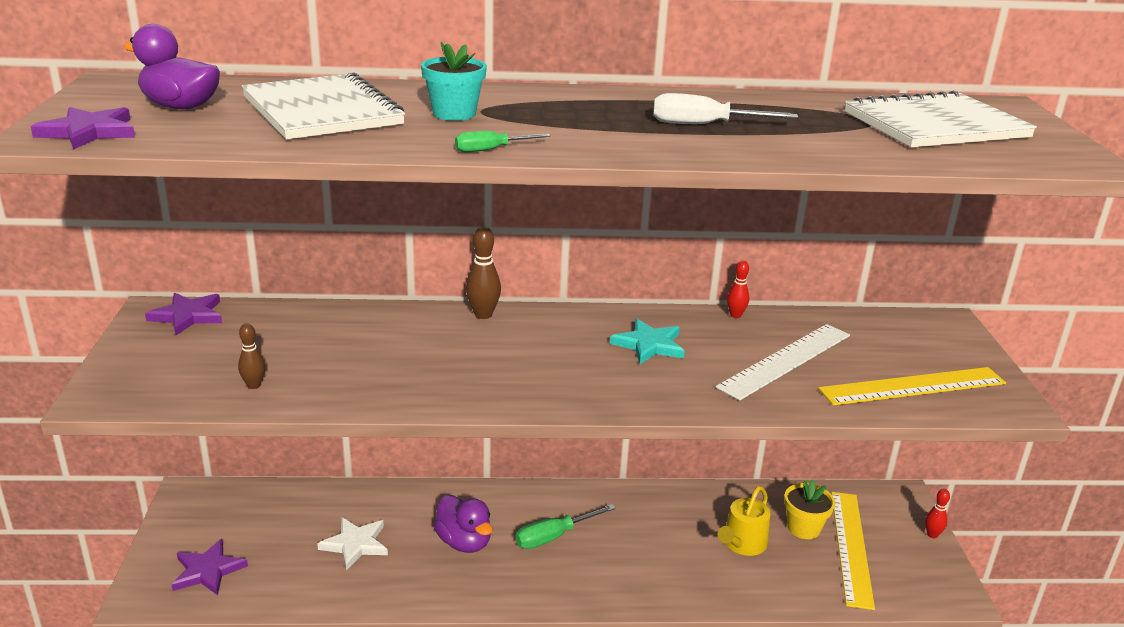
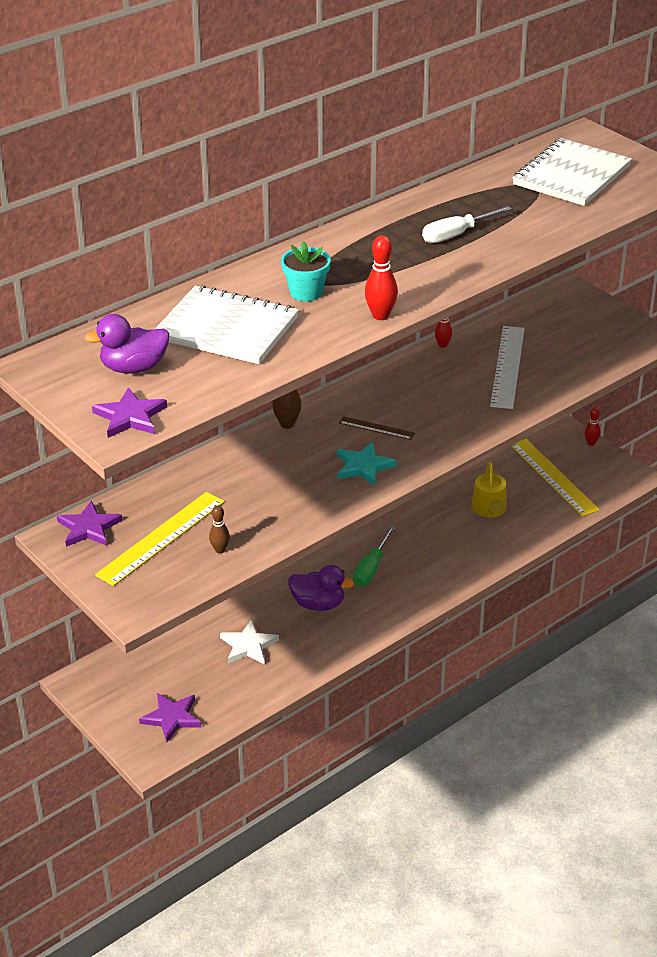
camera: 35 degrees left, 10 degrees up
(491, 150) = (380, 316): green screwdriver -> red bowling pin
(564, 354) = (376, 428): none -> brown ruler
(649, 345) = (418, 395): turquoise star -> turquoise star (363, 466)
(803, 528) = (515, 479): yellow flower pot -> none
(913, 386) = (592, 350): yellow ruler -> yellow ruler (161, 538)

